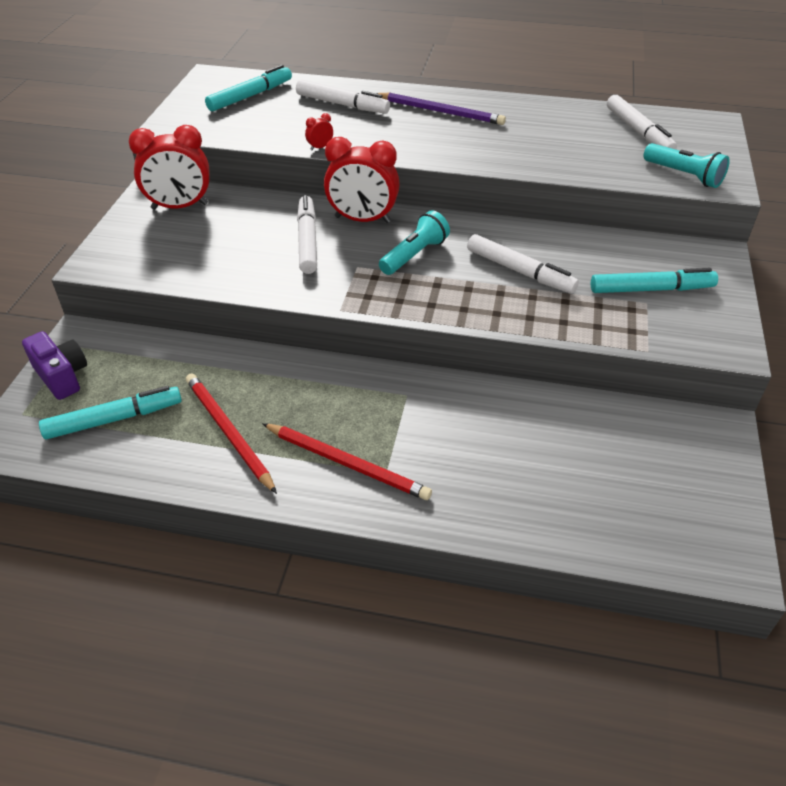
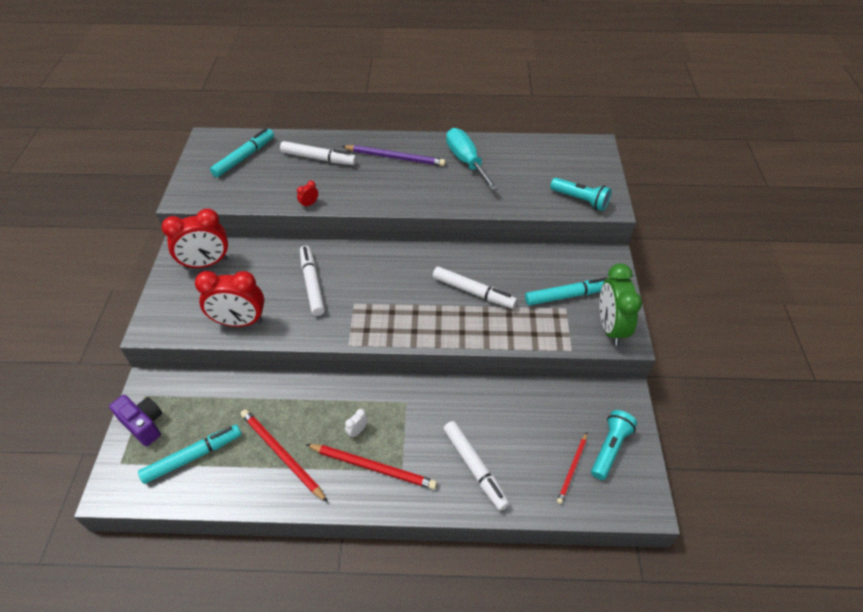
camera: 10 degrees left, 5 degrees up
(334, 419) = (357, 431): none -> white clock
(362, 220) = (350, 258): red clock -> red clock (239, 322)
(414, 255) = (394, 287): turquoise flashlight -> turquoise flashlight (610, 448)
(533, 123) = (466, 161): none -> turquoise screwdriver
(630, 505) = (572, 469): none -> red pencil
(638, 132) = (543, 161): white marker -> white marker (474, 467)
(708, 332) = (610, 328): none -> green clock

